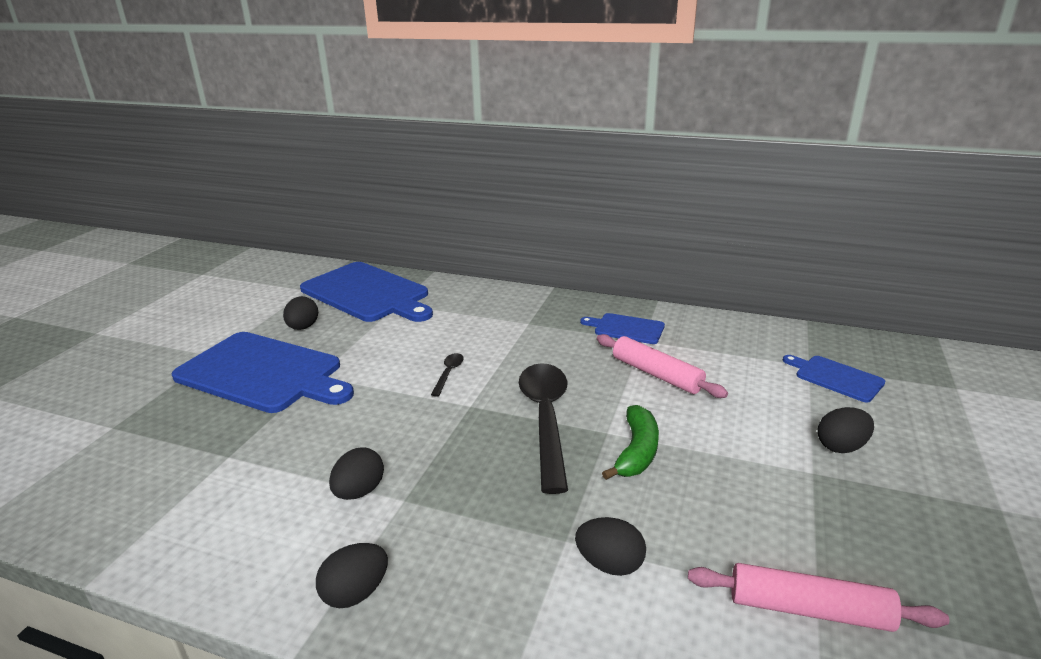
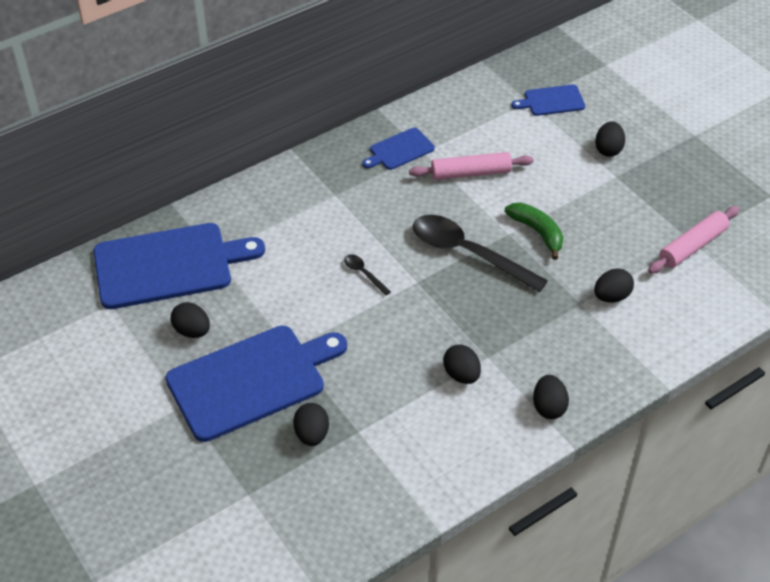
camera: 55 degrees left, 20 degrees up
(209, 430) = (312, 434): none -> black egg

